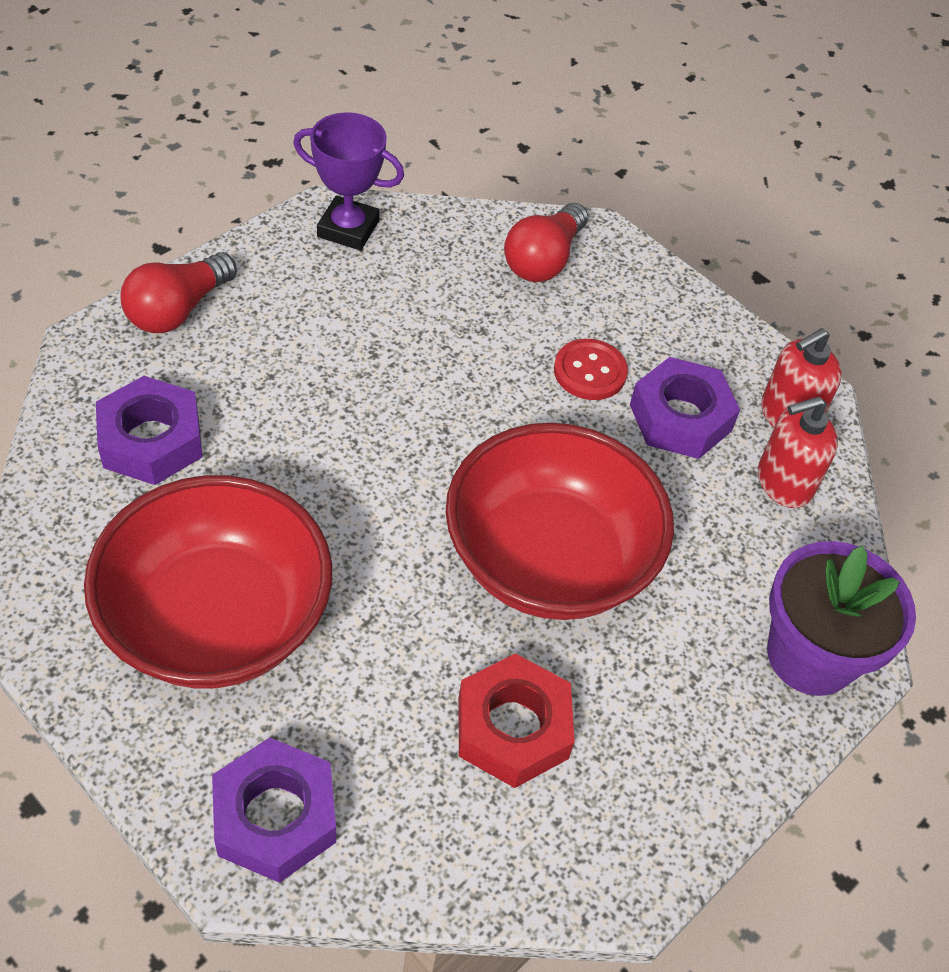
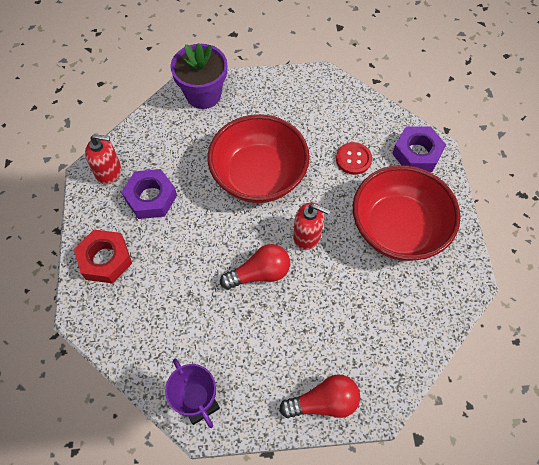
camera: 135 degrees left, 10 degrees up
(151, 440) = (379, 328): purple nut -> none
(513, 728) = (321, 133): red nut -> red nut (105, 259)
(543, 260) = (122, 315): red light bulb -> red light bulb (259, 273)
(590, 371) = (164, 241): red button -> red button (353, 159)
(783, 483) = (143, 149): red soap dispenser -> red soap dispenser (307, 236)

